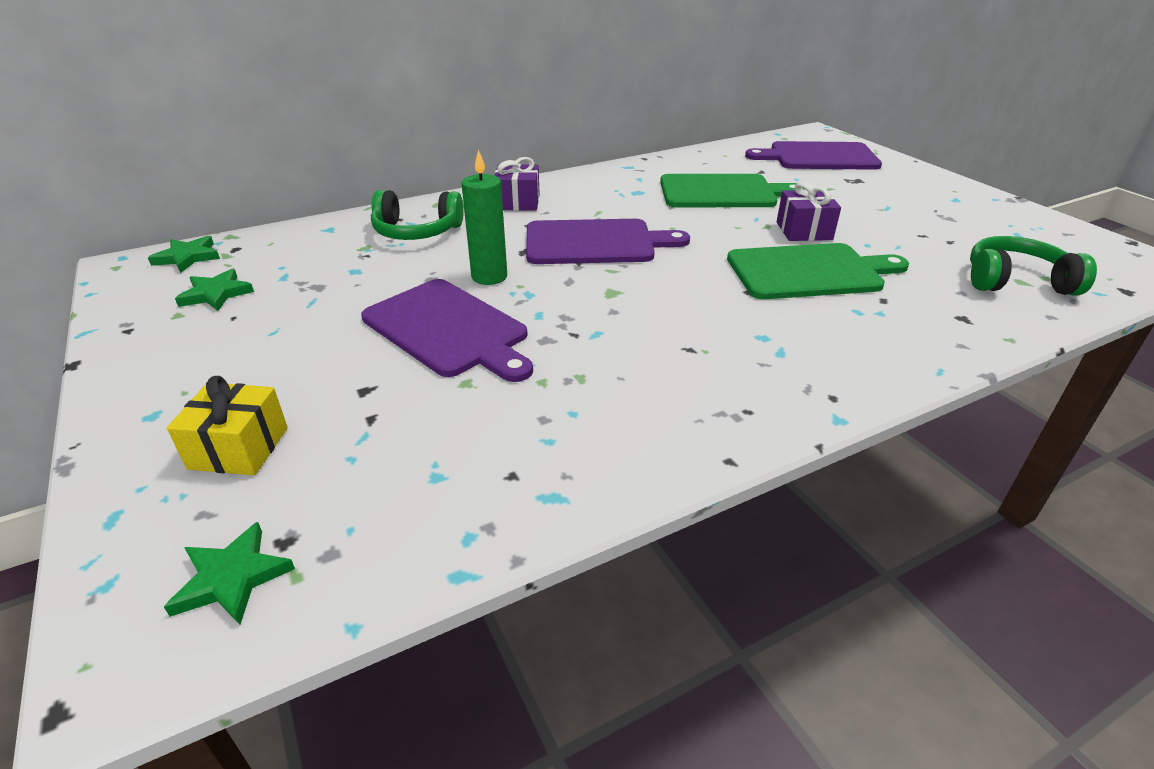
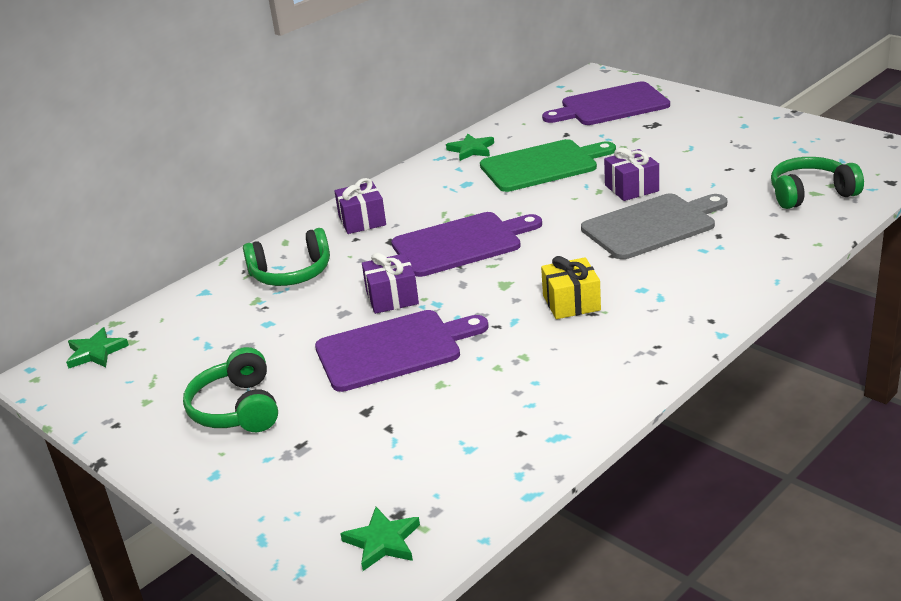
camera: 15 degrees left, 5 degrees down
(216, 294) = (161, 375): green star -> green star (471, 150)
(239, 448) = (308, 474): yellow gift -> yellow gift (571, 303)
(246, 347) = (237, 409): none -> green headphones
(449, 329) = (394, 349): purple cutting board -> purple cutting board turned 45 degrees counterclockwise
(489, 277) = (392, 297): green candle -> purple gift
(809, 271) = (652, 225): green cutting board -> grey cutting board

